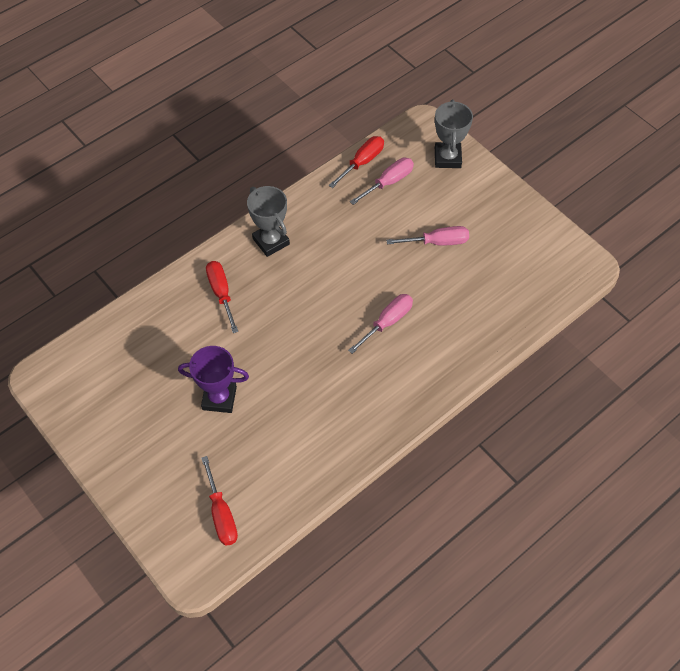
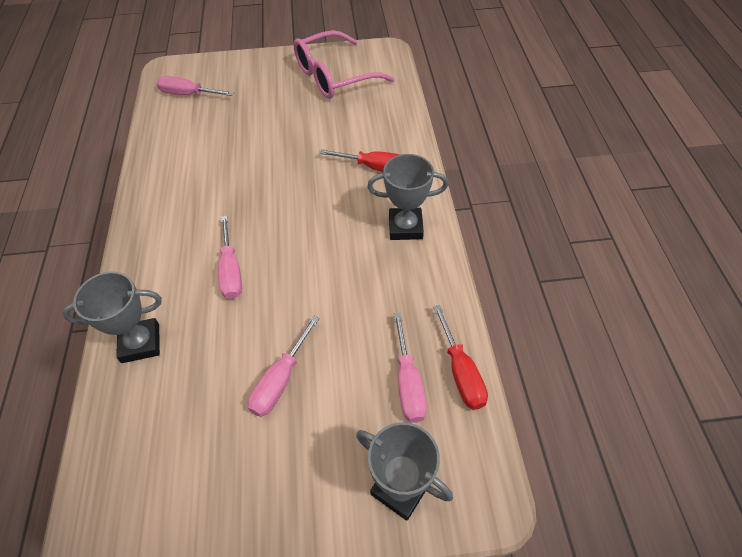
camera: 125 degrees right, 5 degrees down
(113, 397) = (334, 76): none -> pink glasses
(219, 398) = (275, 127): purple trophy -> none
(221, 513) = (188, 94): red screwdriver -> pink screwdriver
(478, 333) = (140, 343): none -> grey trophy

